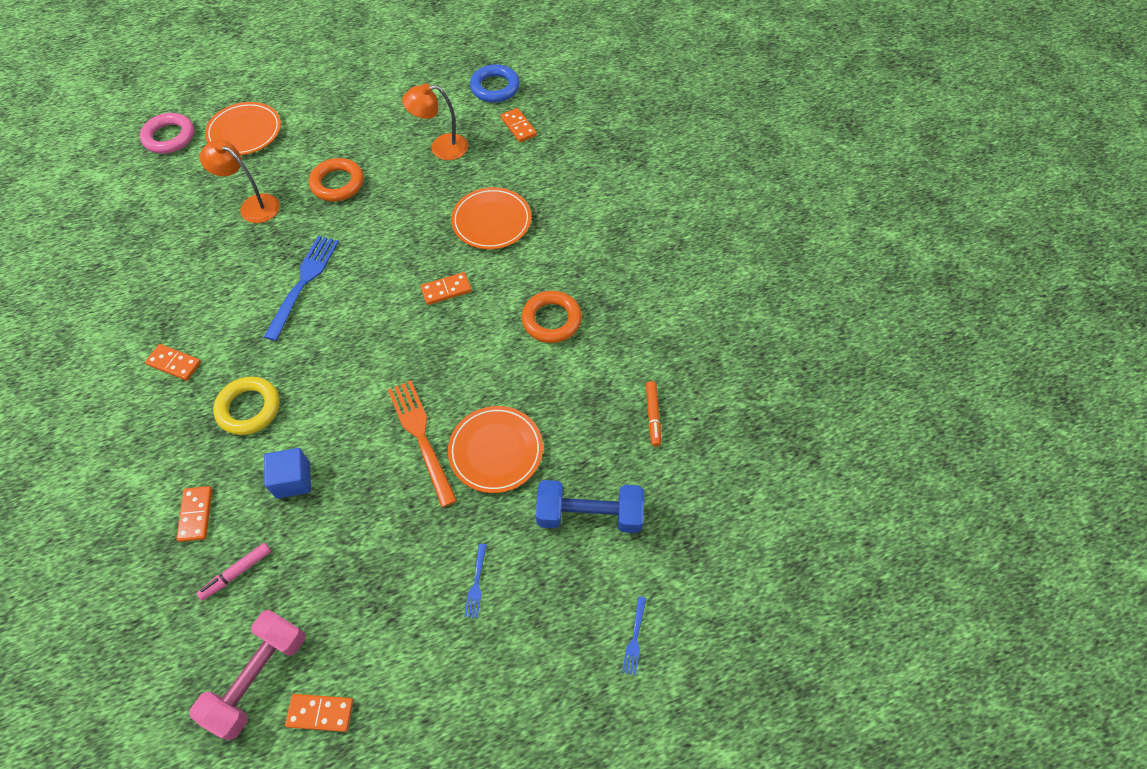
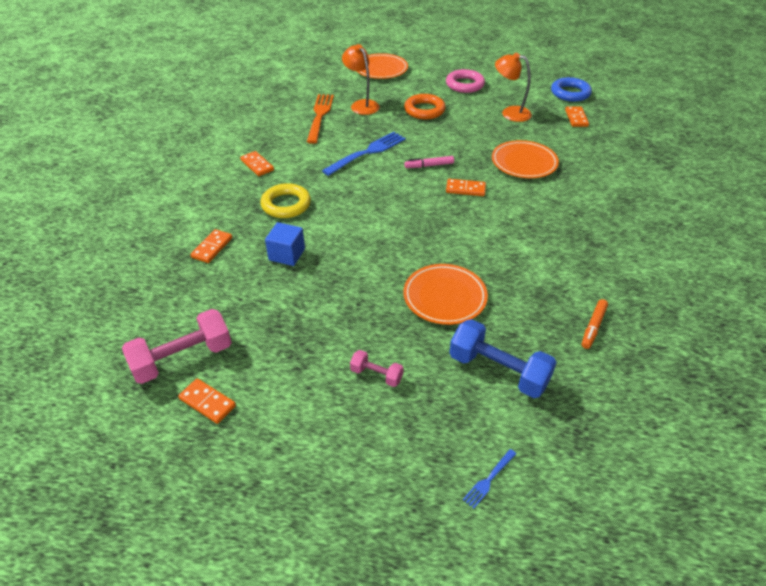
camera: 30 degrees right, 15 degrees down
(169, 137) = (333, 59): pink ring -> pink ring (464, 85)
(237, 573) = (213, 291): pink marker -> pink marker (429, 165)
(421, 437) = (393, 266): orange fork -> orange fork (320, 116)
(476, 583) = (376, 375): blue fork -> pink dumbbell
(551, 320) = (538, 234): orange ring -> none

